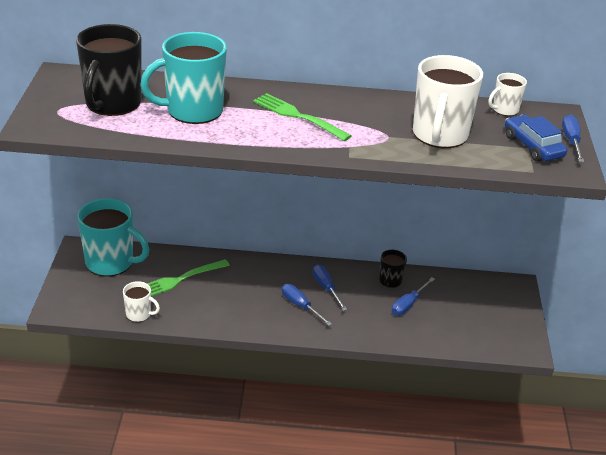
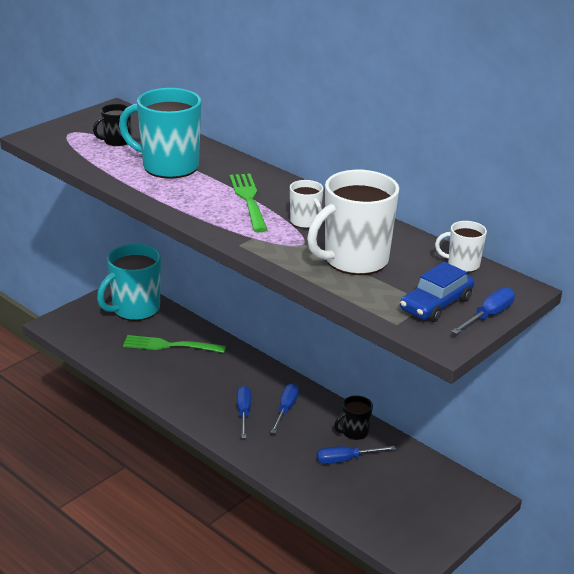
camera: 40 degrees right, 5 degrees down
(111, 263) = (134, 309): turquoise mug -> turquoise mug turned 75 degrees clockwise
(112, 104) = (116, 141): black mug -> black mug, size x0.49
(139, 314) = (107, 356): white mug -> white mug (305, 222)
(533, 146) = (436, 304): blue car -> blue car turned 150 degrees counterclockwise

